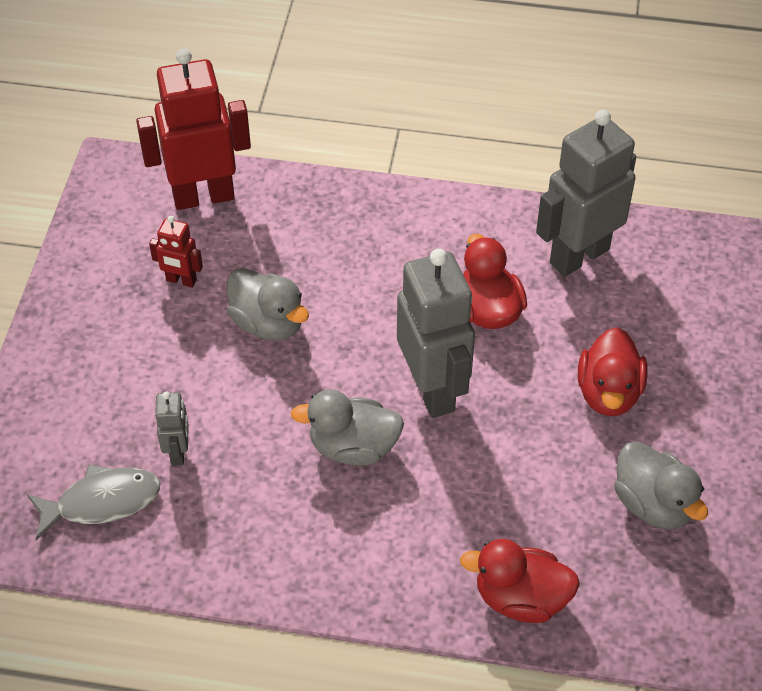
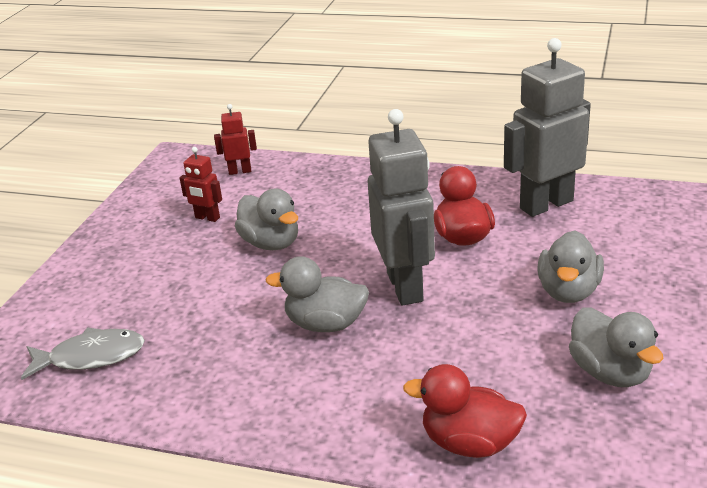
camera: 10 degrees right, 20 degrees down
(178, 452) = (169, 324): grey robot -> none
(203, 196) = (240, 171): red robot -> red robot, size x0.47
(608, 393) = (568, 291): red duck -> grey duck

